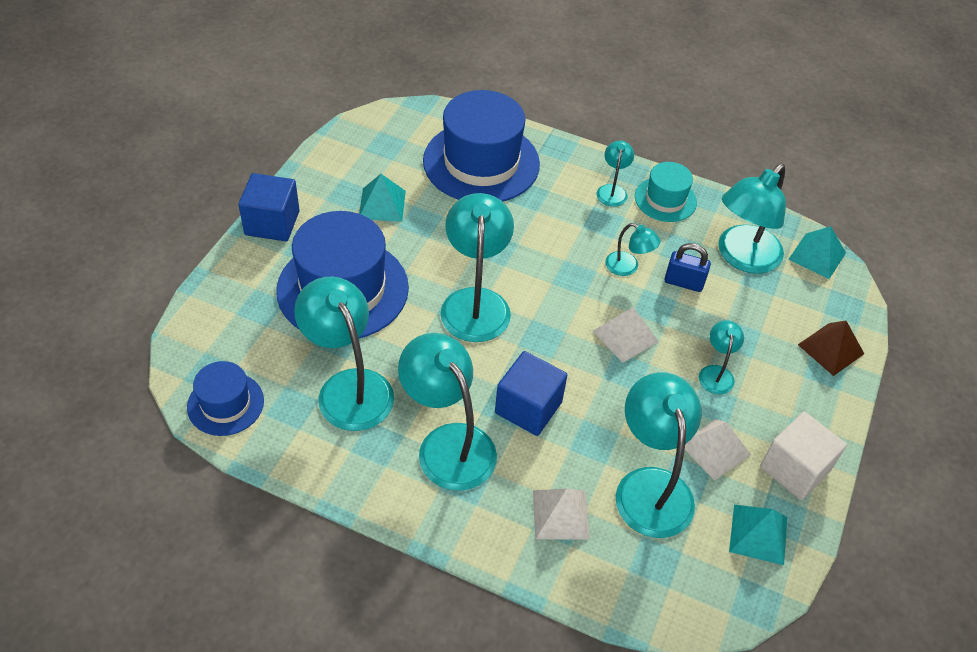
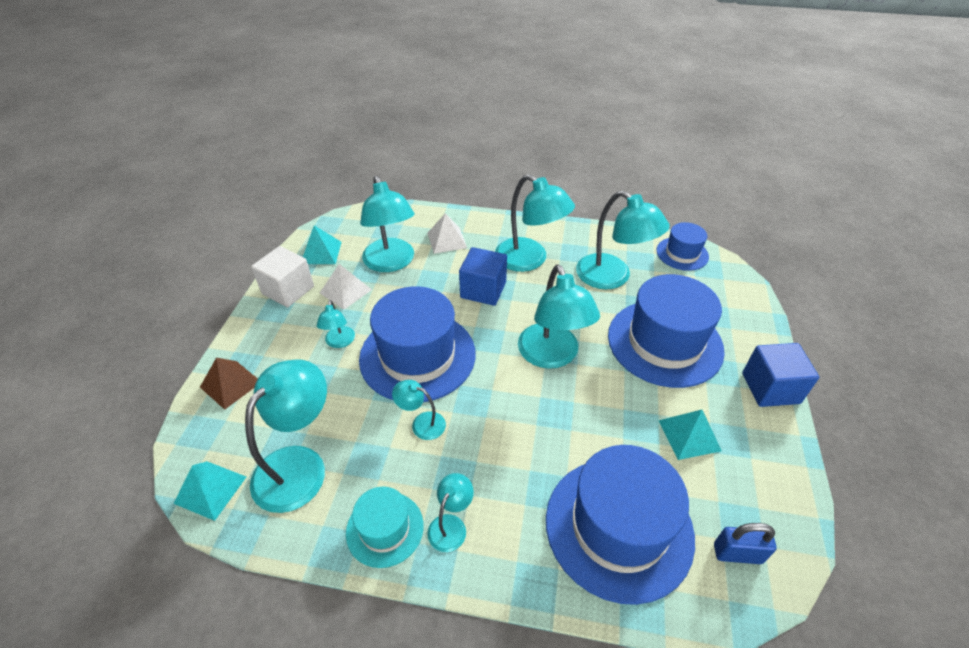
camera: 170 degrees right, 5 degrees down
(612, 190) = (451, 525): turquoise lamp -> turquoise lamp turned 150 degrees counterclockwise
(625, 336) = (417, 356): white pyramid -> blue hat
(683, 282) = (365, 420): blue padlock -> blue padlock (737, 553)

